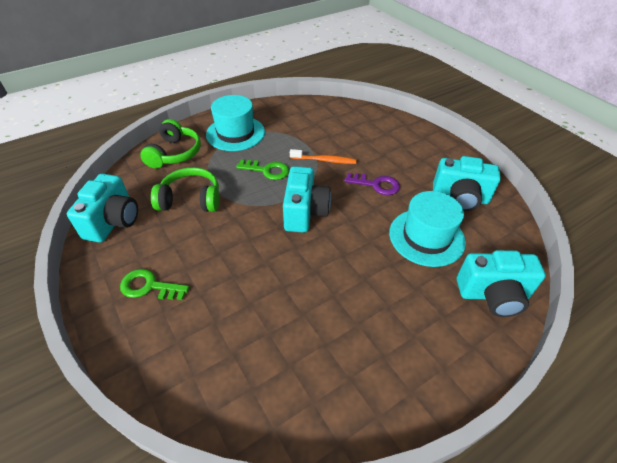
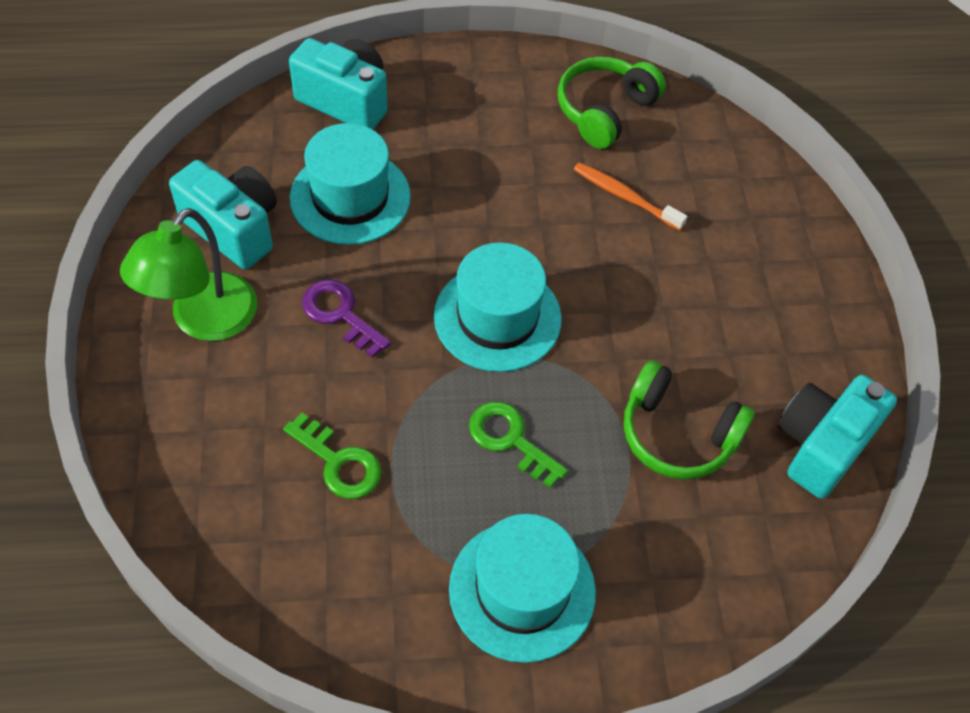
camera: 155 degrees left, 10 degrees up
(149, 286) = (776, 301): green key -> green key (339, 463)
(174, 153) = (678, 583): green headphones -> green headphones (604, 111)
(305, 212) = (497, 317): turquoise camera -> turquoise hat
(324, 160) = (386, 413): orange toothbrush -> orange toothbrush (625, 197)
(427, 161) = (203, 320): none -> green lamp

